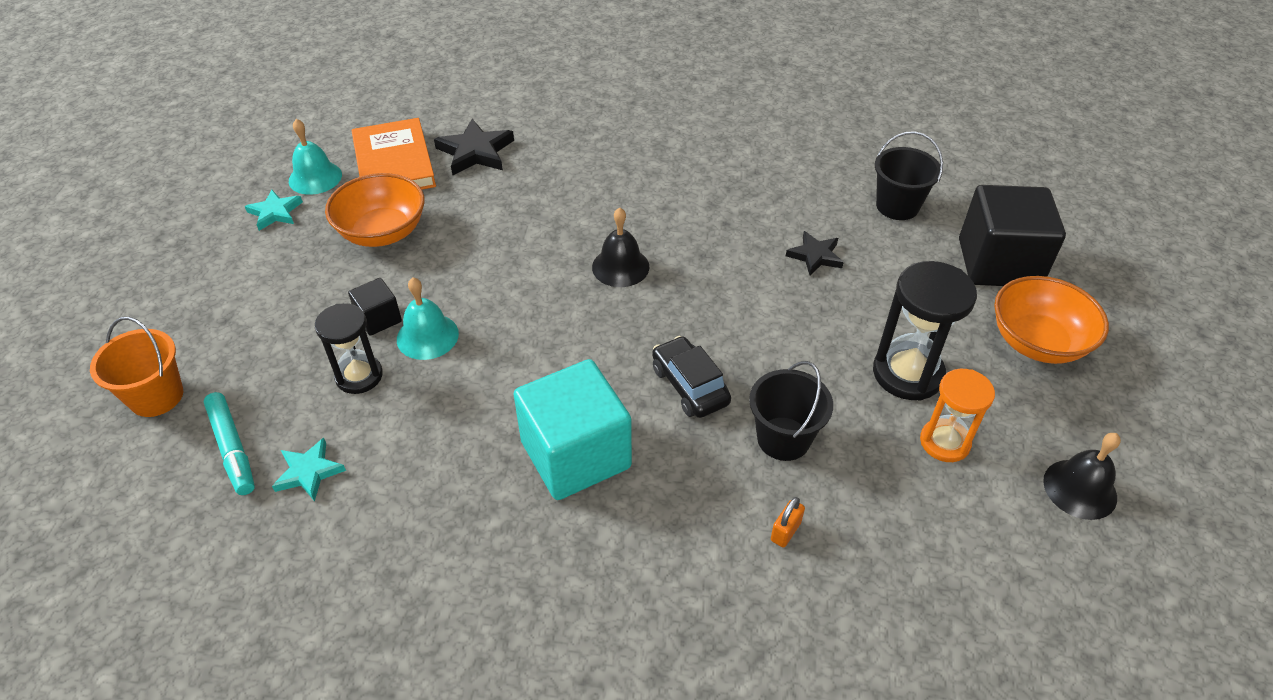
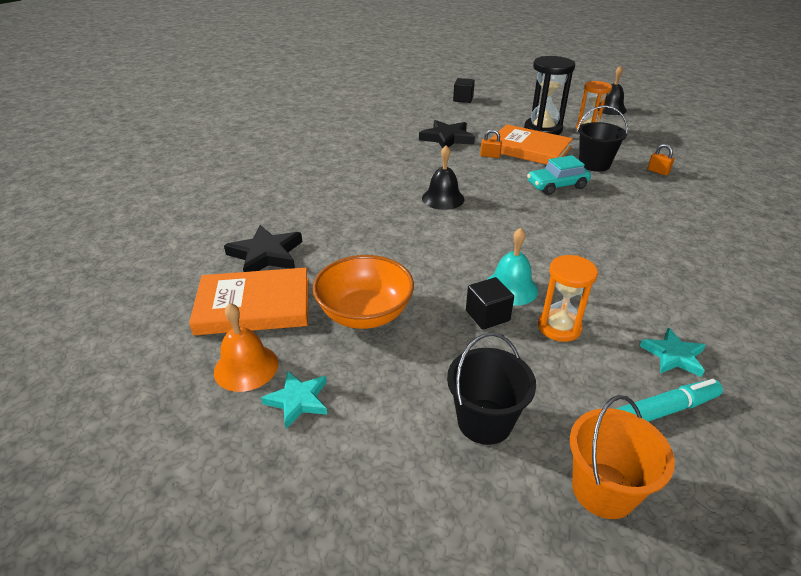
camera: 80 degrees left, 10 degrees down
(315, 177) = (246, 367): turquoise bell -> orange bell
(359, 376) = (559, 327): black hourglass -> orange hourglass
(575, 454) = (621, 228): turquoise cube -> none
(690, 386) = (557, 186): black car -> turquoise car
(769, 307) = (490, 156): none -> orange padlock
(812, 353) = (529, 149): none -> orange book
(815, 256) = (447, 138): black star -> black star, size x1.55
(897, 206) = (409, 113): black bucket -> black bucket (484, 421)
(998, 263) = (463, 99): black cube -> black cube, size x0.47
(1037, 342) = (520, 101): orange bowl -> none

